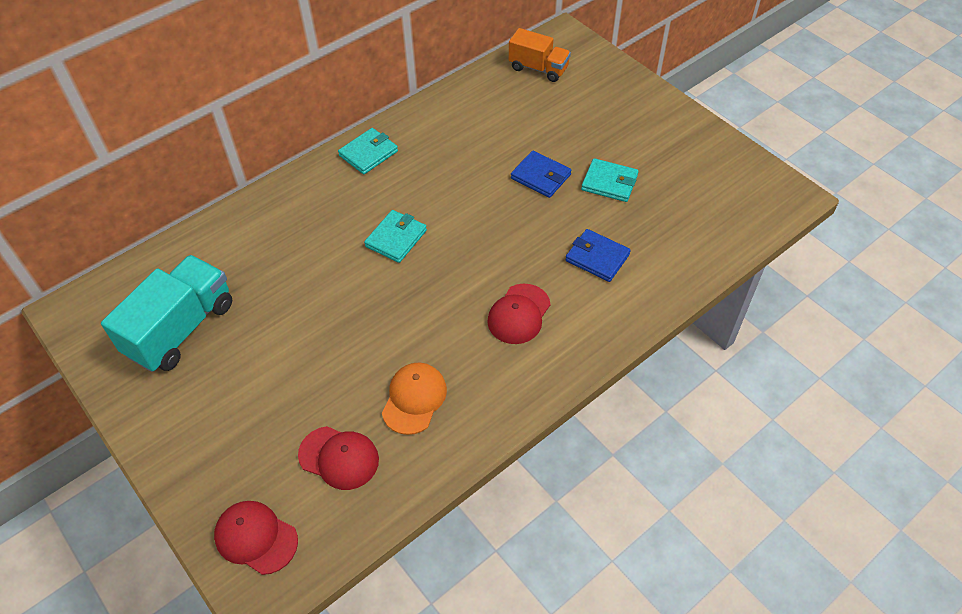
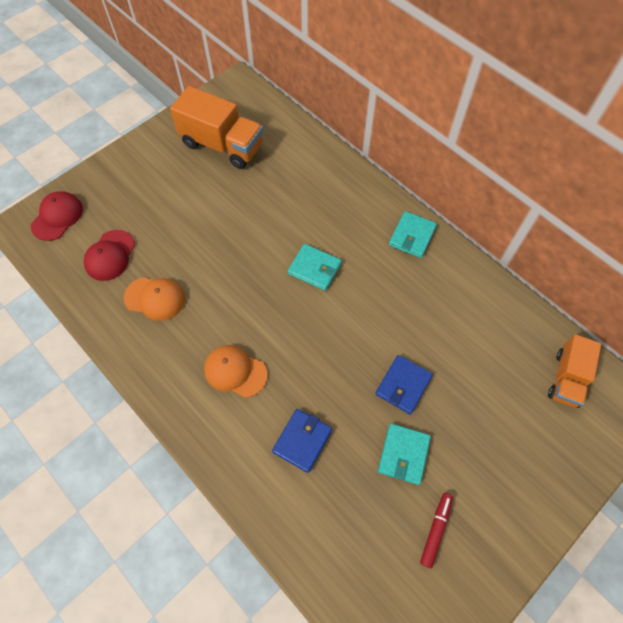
camera: 85 degrees right, 10 degrees up
(181, 329) = (222, 145): turquoise truck -> orange truck
(368, 153) = (412, 236): turquoise wallet -> turquoise wallet turned 75 degrees clockwise
(519, 314) = (235, 371): red cap -> orange cap
(676, 168) = (435, 530): none -> red marker

